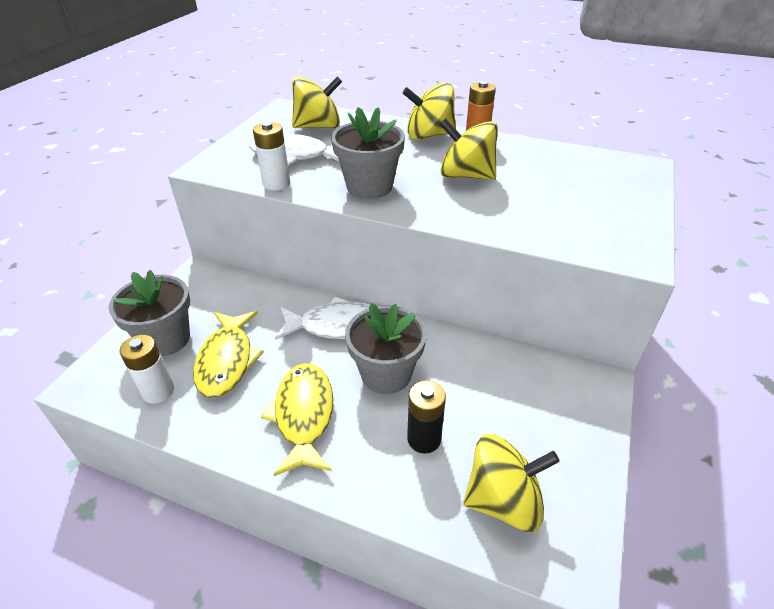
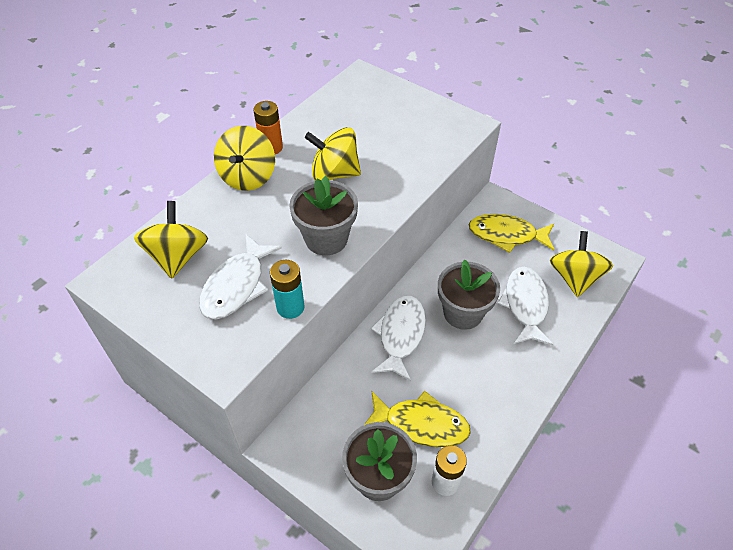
camera: 75 degrees left, 10 degrees up
(276, 184) = (290, 307): white battery -> turquoise battery
(303, 415) = (492, 373): yellow fish -> yellow fish (506, 235)
(424, 439) = (525, 305): black battery -> white fish
(466, 175) = (334, 173): yellow spinning top -> yellow spinning top turned 60 degrees clockwise

